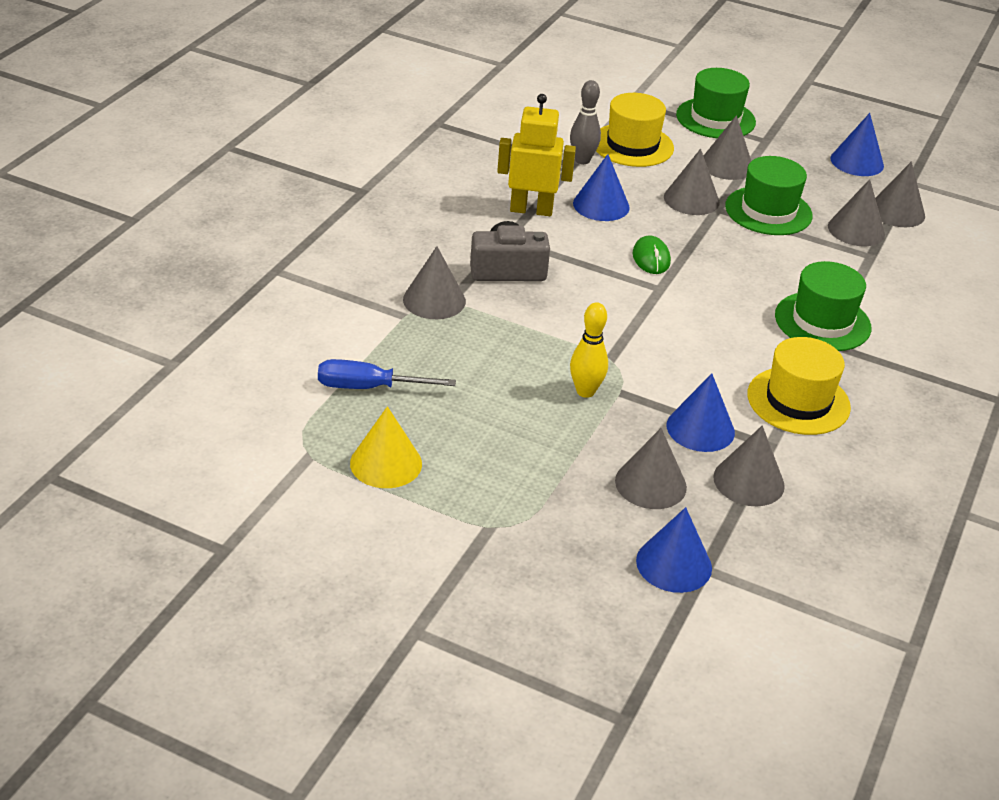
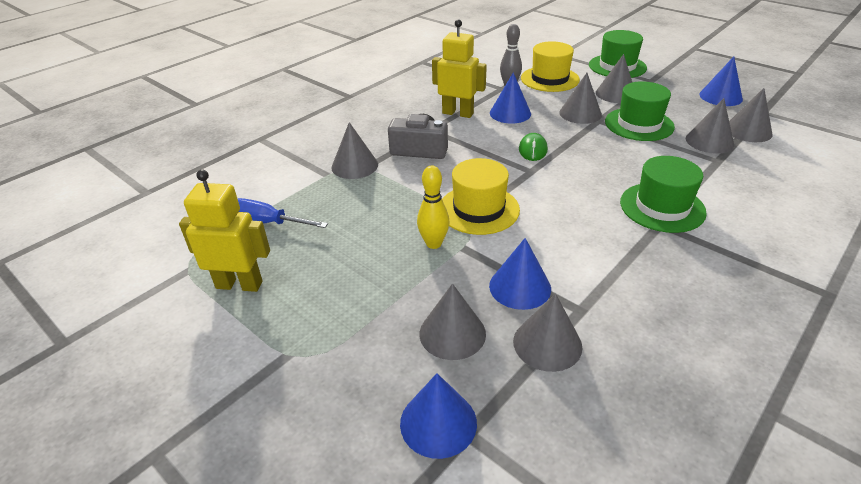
camera: 20 degrees right, 0 degrees up
(386, 463) = (239, 284): yellow cone -> yellow robot
(798, 401) = (620, 272): yellow hat -> yellow hat (478, 209)

